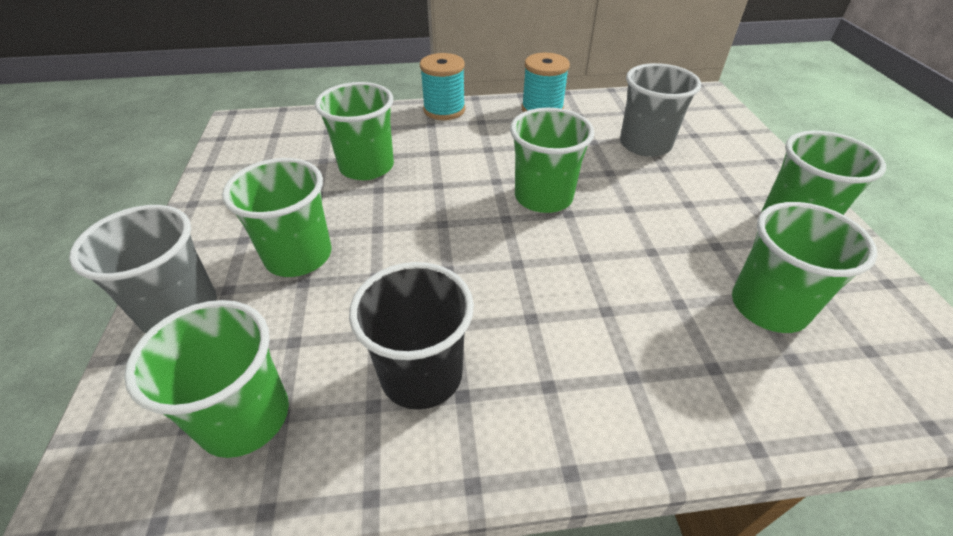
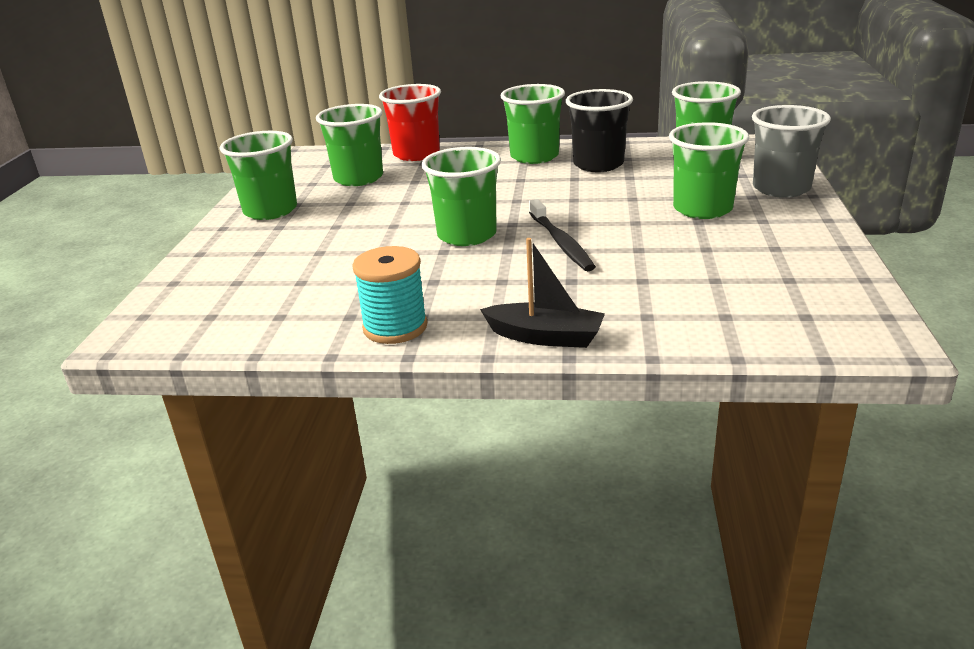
camera: 165 degrees left, 15 degrees down
(366, 167) = (656, 269): green cup -> green cup (534, 156)
(444, 110) = (545, 337): turquoise spool -> black boat
(449, 192) = (561, 242): none -> black toothbrush
(645, 144) = (310, 274): grey cup -> none
(754, 404) = (416, 154): none -> red cup

